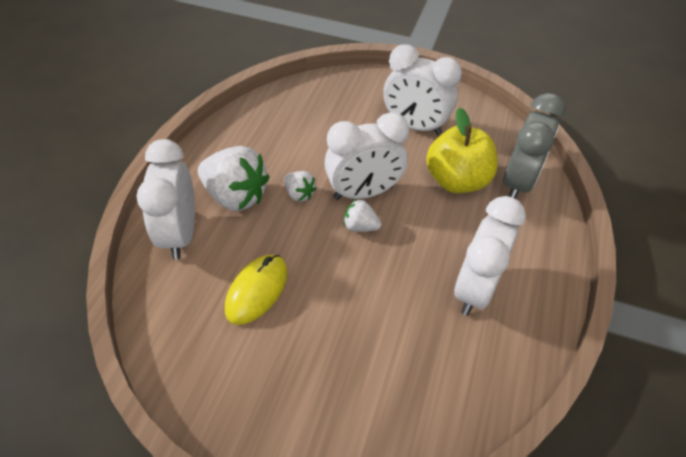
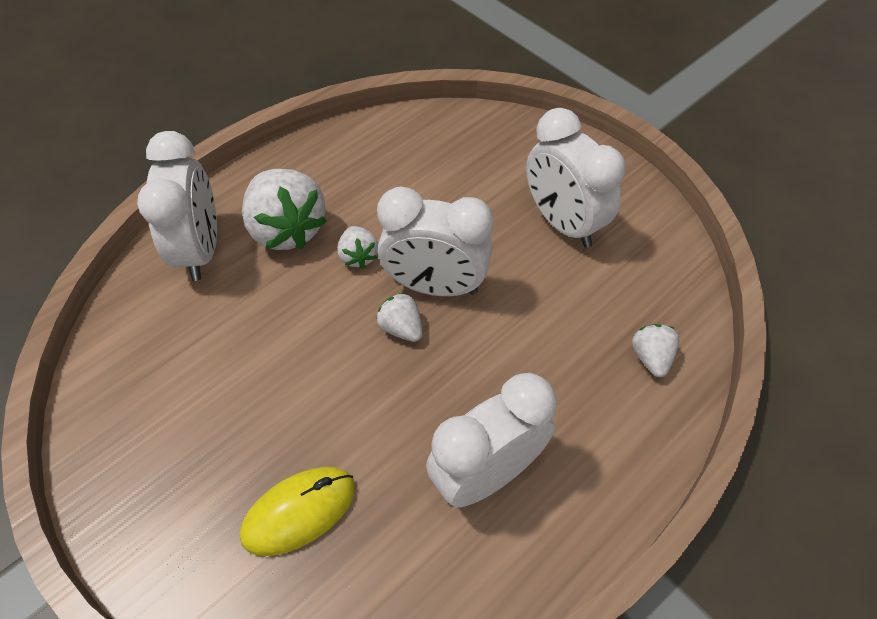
camera: 30 degrees right, 5 degrees up
(180, 234) = (200, 249): white clock -> white clock turned 150 degrees clockwise
(257, 290) = (234, 353): yellow mouse -> yellow mouse (299, 511)
(456, 180) = (566, 319): yellow apple -> none
(518, 182) = (651, 357): grey clock -> white strawberry

